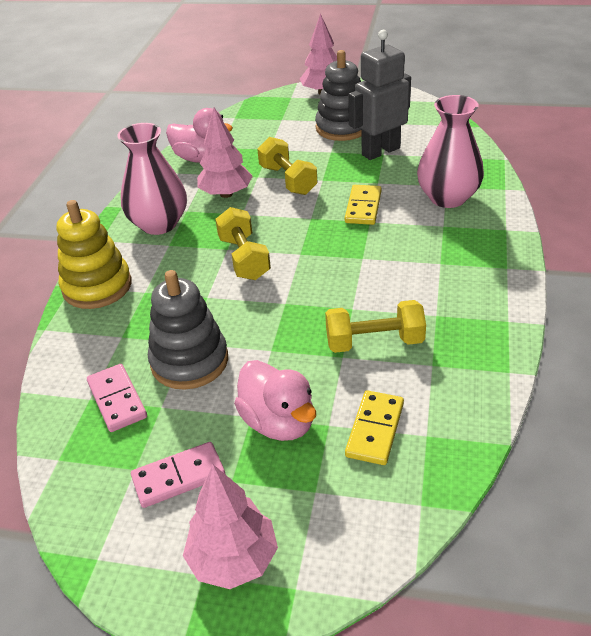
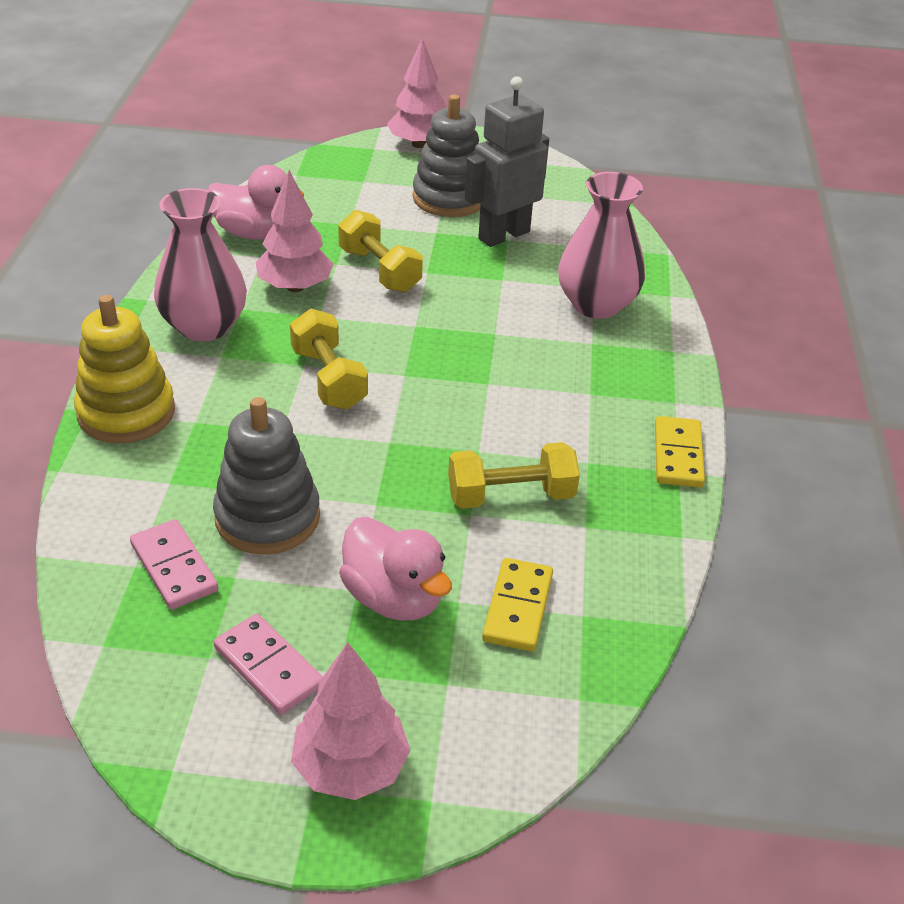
camera: 10 degrees left, 0 degrees up
(178, 477) = (269, 667): pink domino -> pink domino turned 75 degrees clockwise
(363, 207) = (485, 313): yellow domino -> yellow domino (677, 455)

